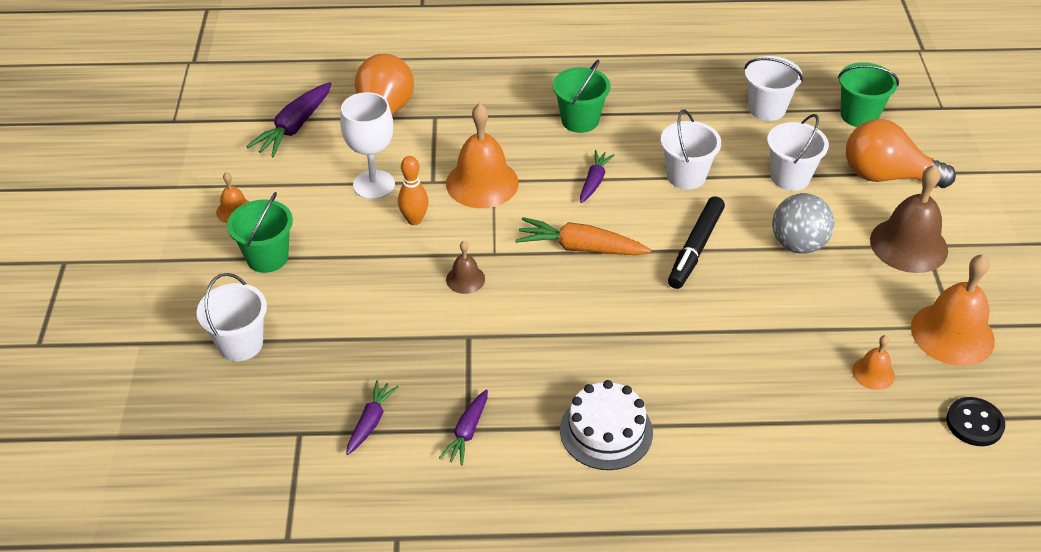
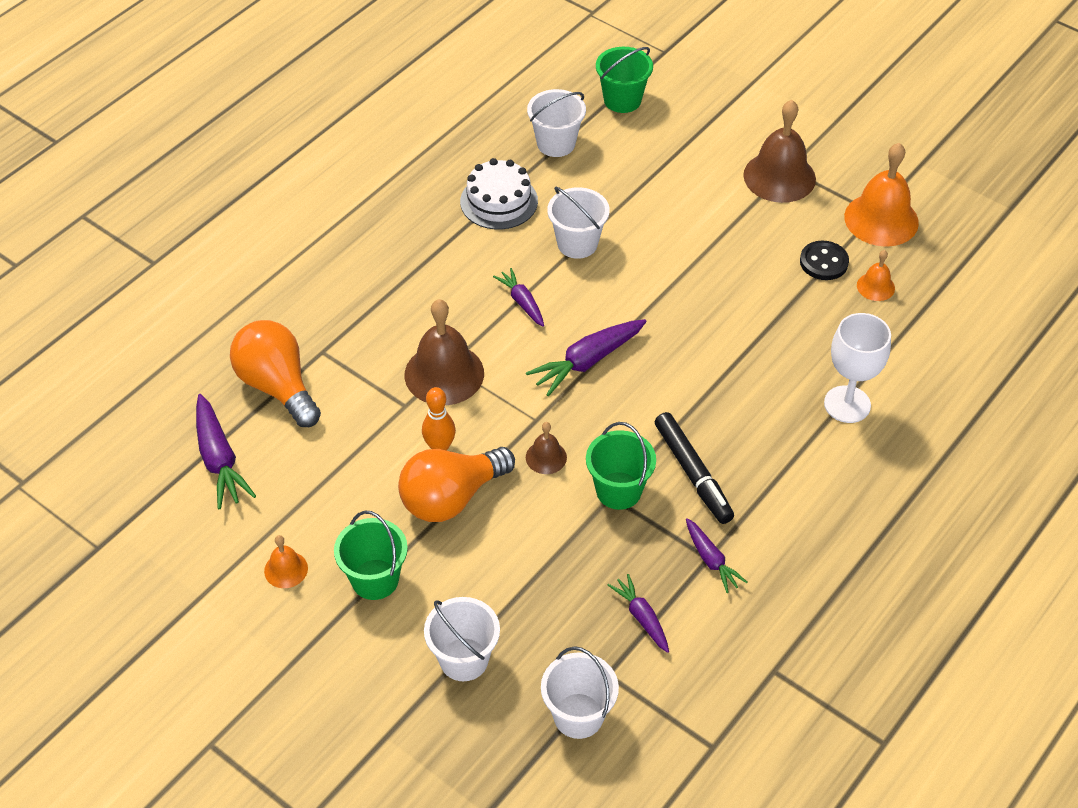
camera: 50 degrees left, 5 degrees up
(374, 185) = (364, 448): white goblet -> white goblet (847, 404)
(482, 183) = (444, 374): orange bell -> brown bell
(580, 120) = (439, 261): green bucket -> green bucket (618, 490)
(580, 248) = (587, 361): orange carrot -> purple carrot
(606, 431) = (789, 473): white cake -> white cake (499, 201)
(695, 248) = (660, 294): black marker -> black marker (693, 473)
(790, 177) = (644, 186): white bucket -> white bucket (578, 716)
(798, 244) = (717, 234): grey ball -> none
(886, 176) = (701, 135): orange light bulb -> orange light bulb (451, 498)
(974, 423) = (965, 269): black button -> black button (823, 262)

